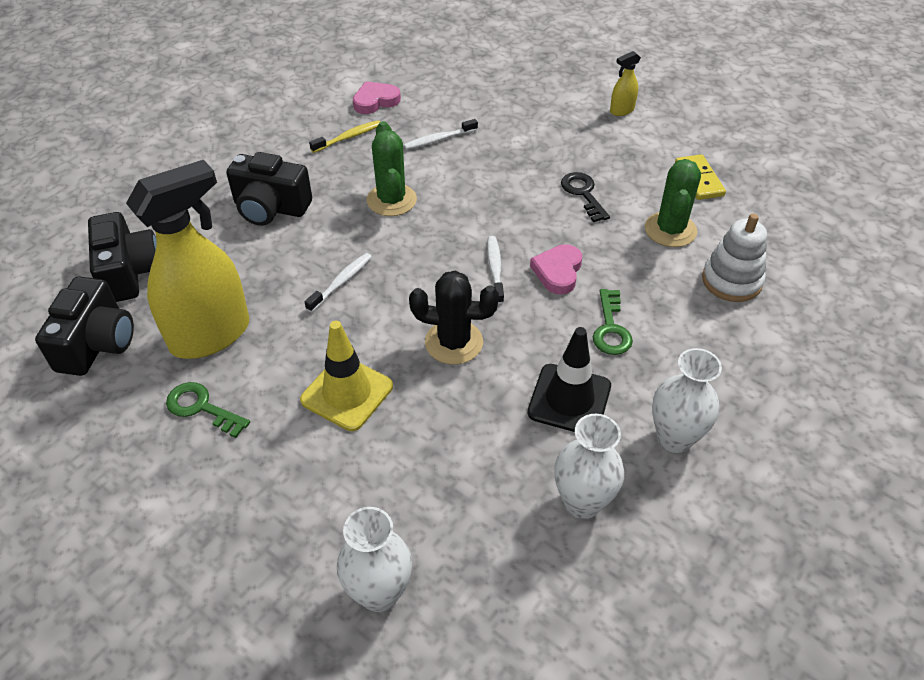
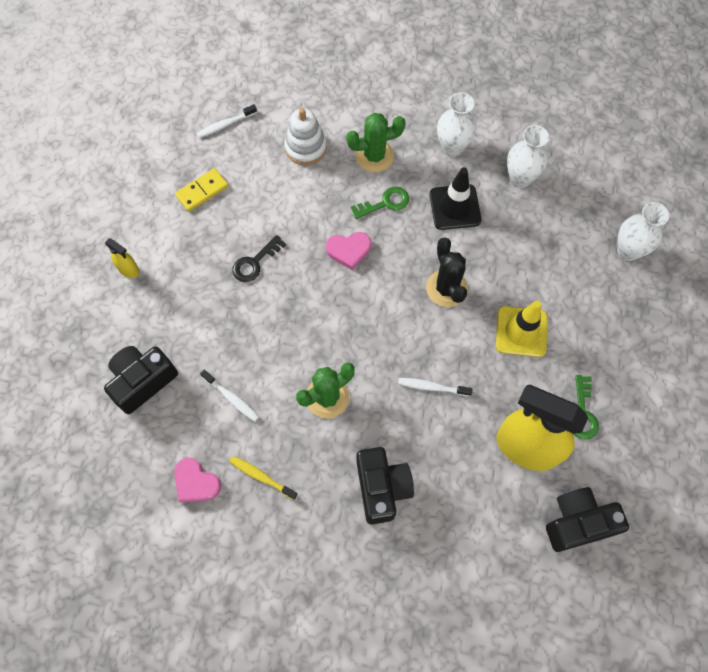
camera: 115 degrees left, 20 degrees up
(129, 273) = (505, 552): black camera -> black camera (142, 381)
(495, 269) = (366, 291): white toothbrush -> white toothbrush (225, 125)
(670, 230) = (270, 195): green cactus -> green cactus (374, 156)

